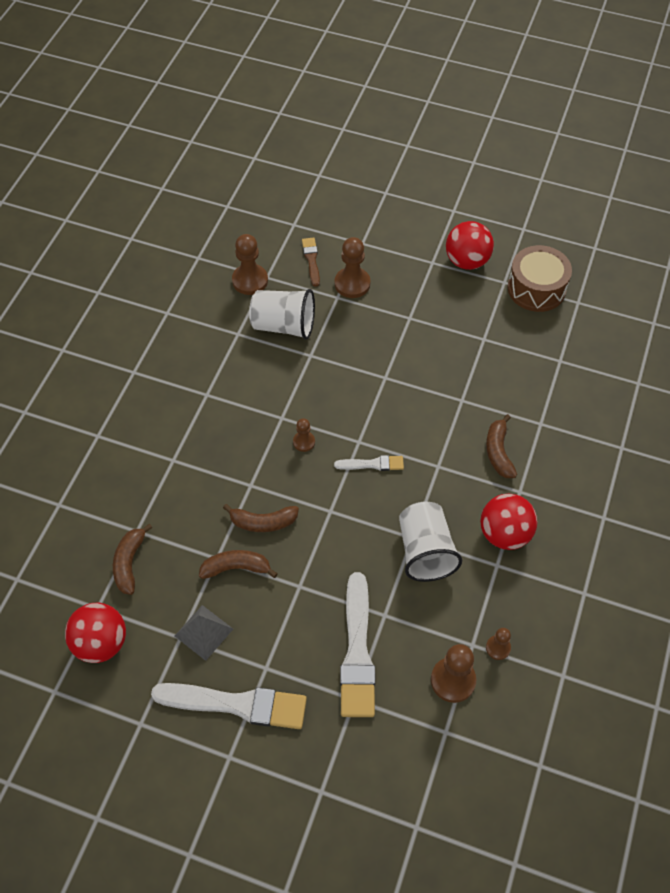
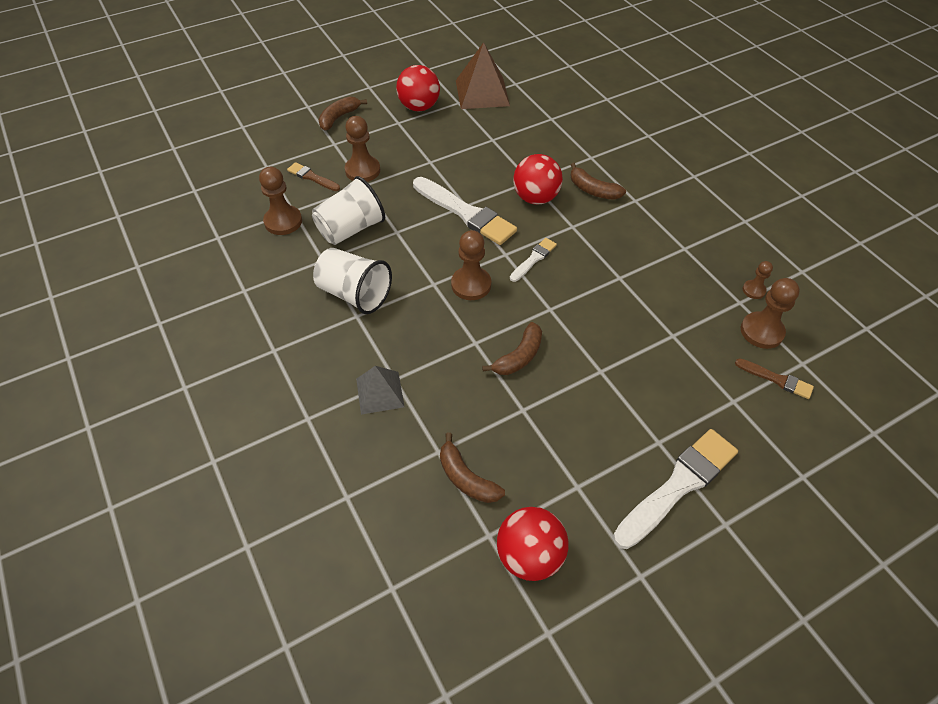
camera: 50 degrees left, 5 degrees down
(204, 632) = (587, 465): grey pyramid -> grey pyramid (380, 392)
(236, 568) = (545, 402): brown banana -> brown banana (338, 118)
(304, 442) = (471, 285): brown pawn -> brown pawn, size x1.79
(357, 652) = (692, 372): white brush -> white brush (466, 213)
(407, 720) = (776, 379): none -> brown brush
(425, 551) = (638, 278): white cup -> white cup (354, 294)
(504, 534) = (662, 228): red ball -> red ball (535, 198)
(536, 288) = (482, 93): brown drum -> brown pyramid

